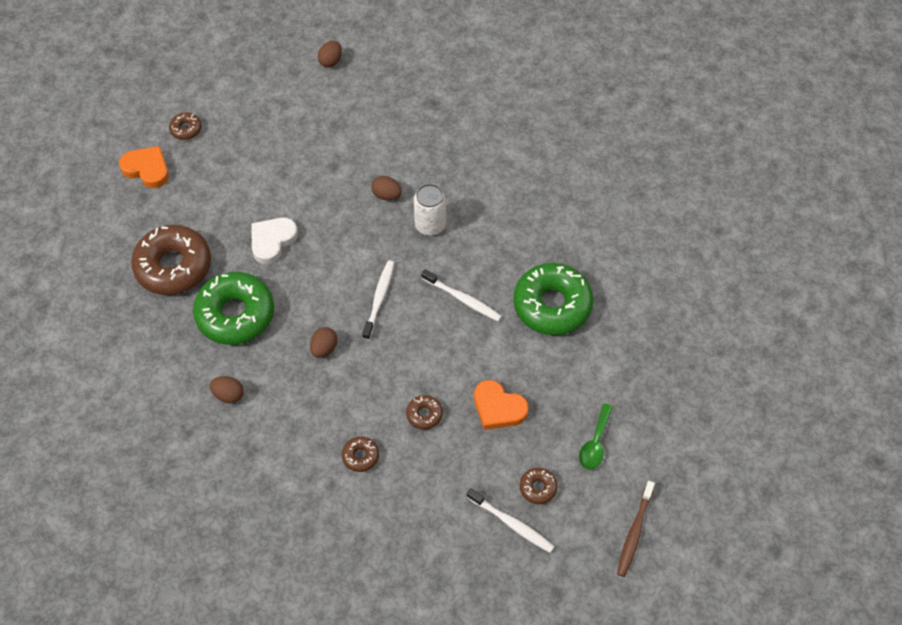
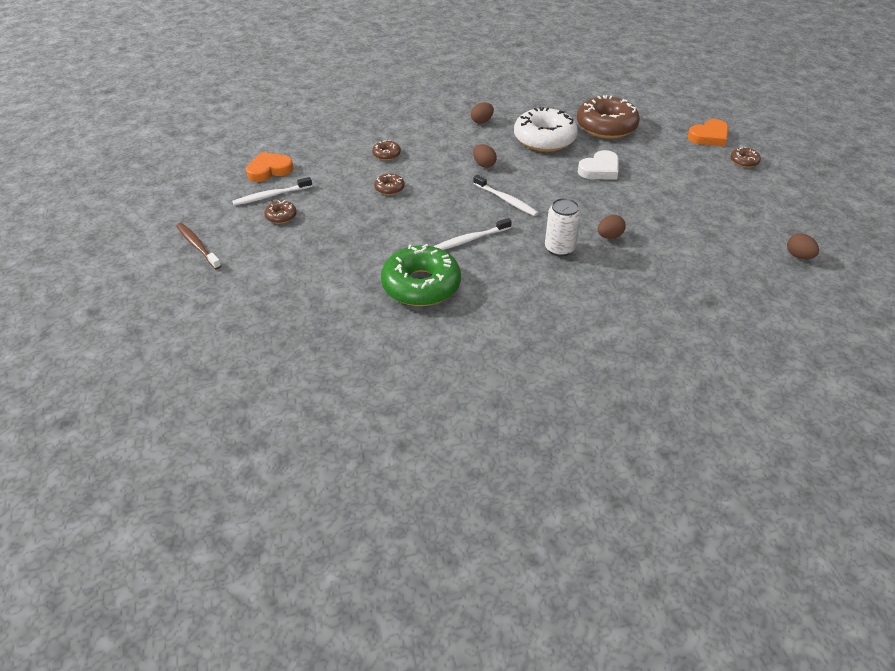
camera: 120 degrees right, 15 degrees down
(235, 314) = (544, 139): green donut -> white donut
(272, 241) = (600, 169): white heart -> white heart turned 75 degrees clockwise
(498, 408) = (359, 222): orange heart -> orange heart (269, 170)
(595, 443) = (281, 256): green spoon -> none

